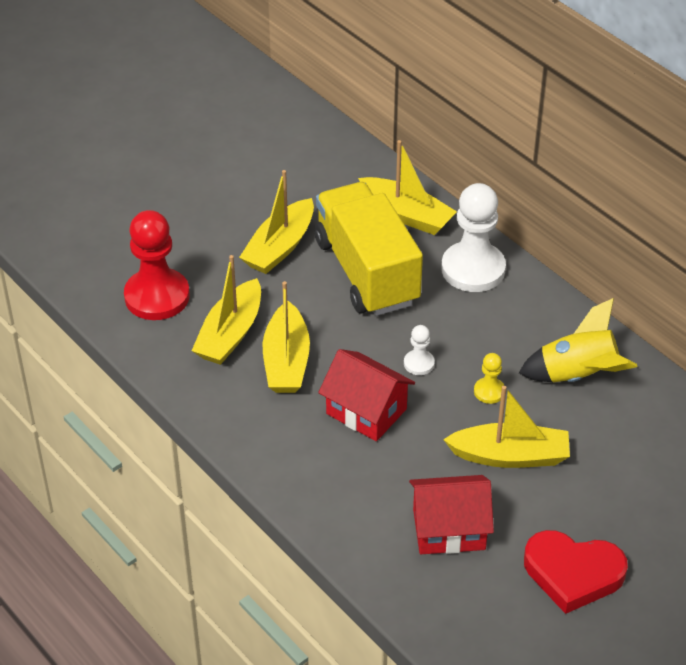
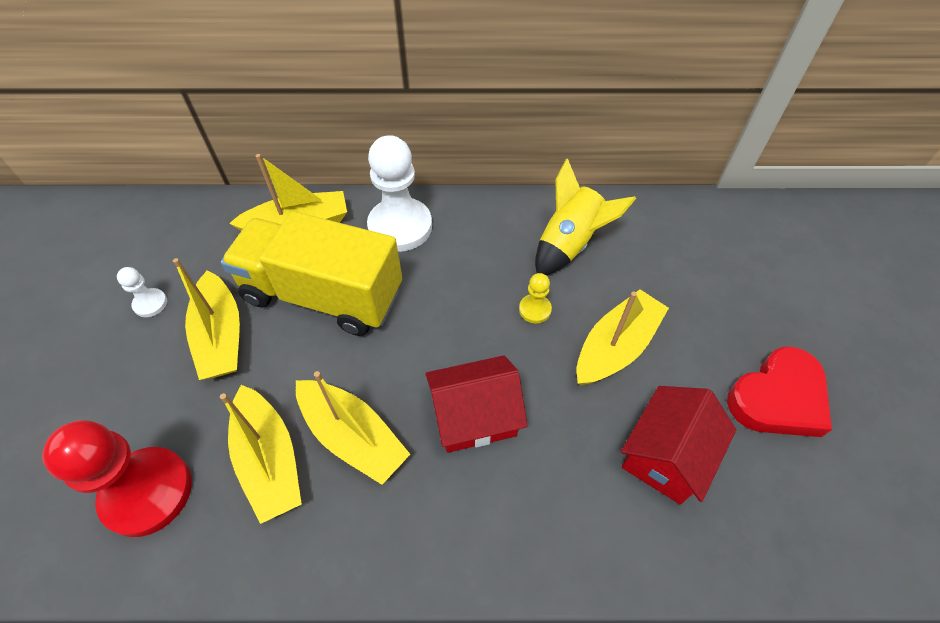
camera: 50 degrees left, 10 degrees up
(419, 363) = (459, 335): white pawn -> white pawn (150, 303)

